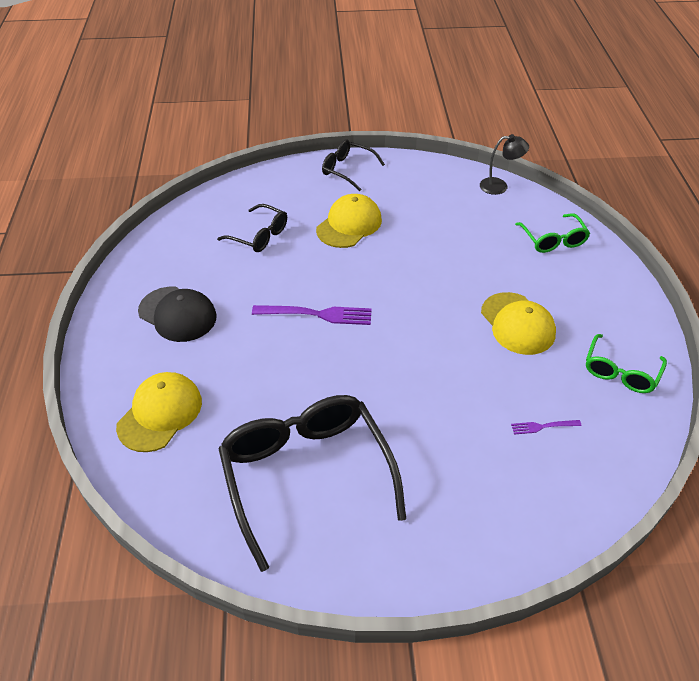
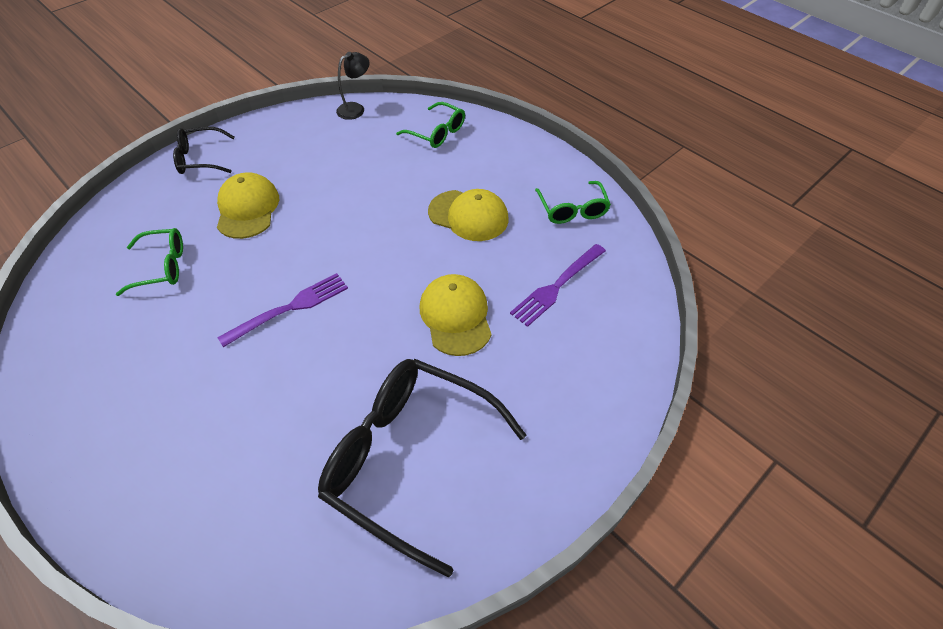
camera: 40 degrees left, 5 degrees up
(160, 413) = (209, 507): yellow cap -> yellow cap (455, 316)
(177, 314) = (138, 396): black cap -> none
(259, 236) = (162, 267): black glasses -> green glasses
(543, 426) = (557, 286): purple fork -> purple fork, size x1.96

